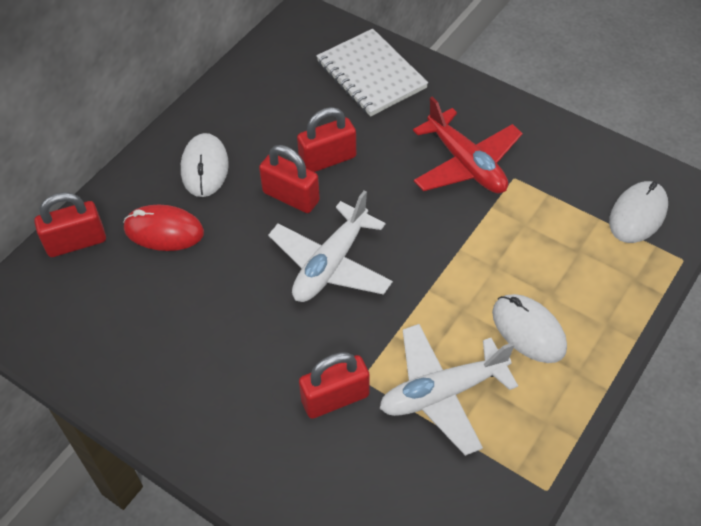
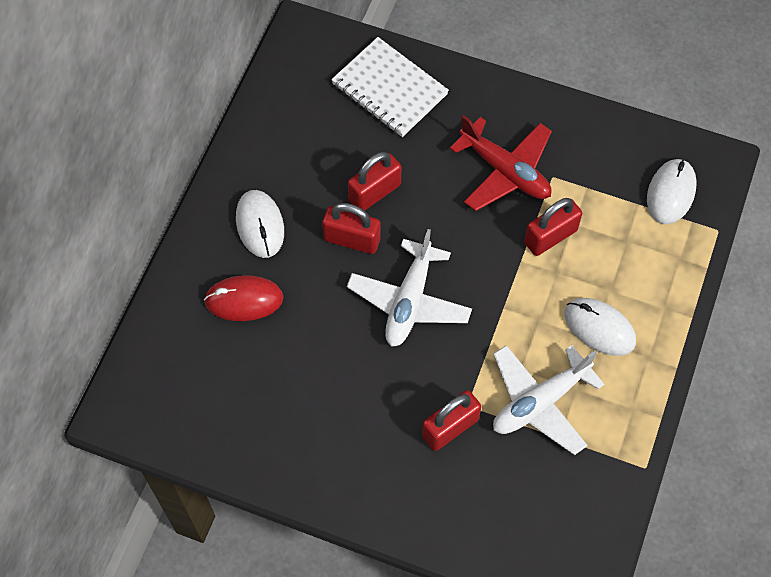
camera: 15 degrees left, 10 degrees up
(76, 242) = (165, 329): red padlock -> red padlock (550, 236)

